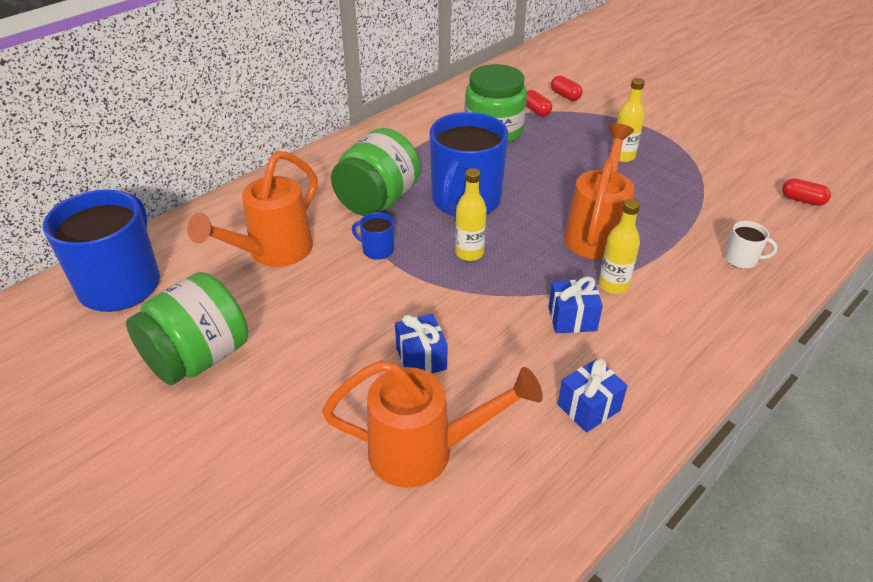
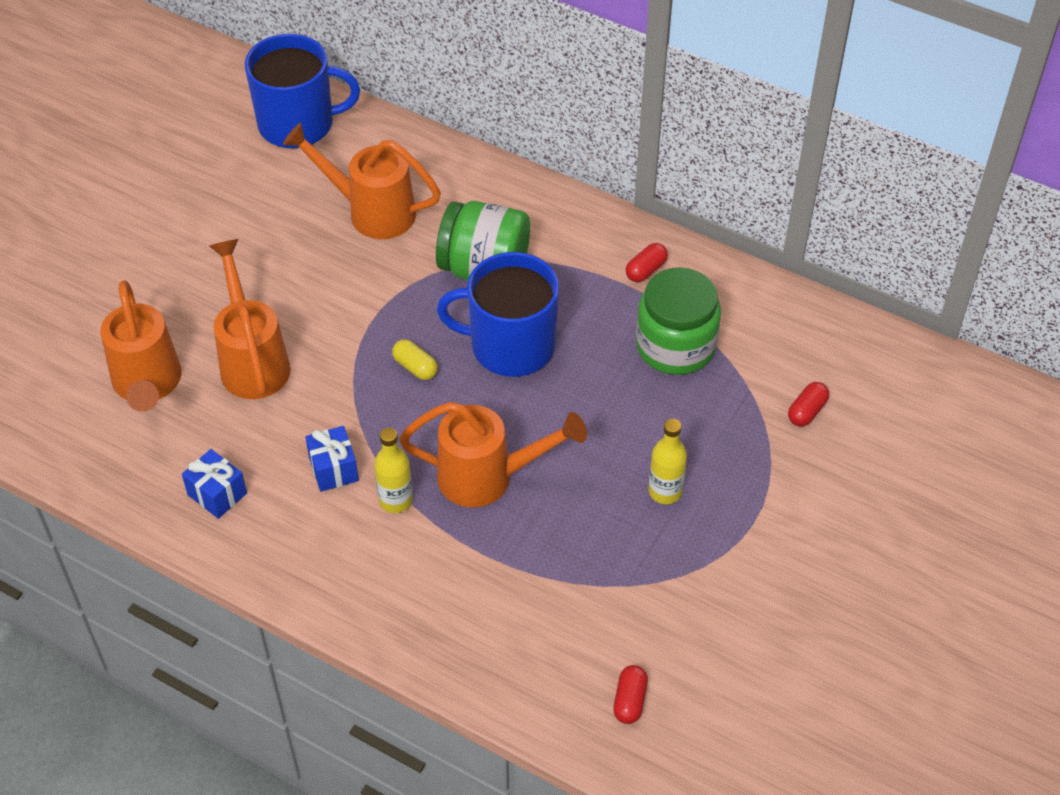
camera: 75 degrees right, 10 degrees up
(198, 357) = (220, 209): green jar -> none
(377, 250) = (399, 290): blue mug -> none
(421, 358) = (252, 360): blue gift -> orange watering can
(469, 253) = (415, 367): yellow bottle -> yellow capsule
(536, 111) = (748, 383): red capsule -> red capsule (645, 270)
(741, 259) = (477, 624): white mug -> none

